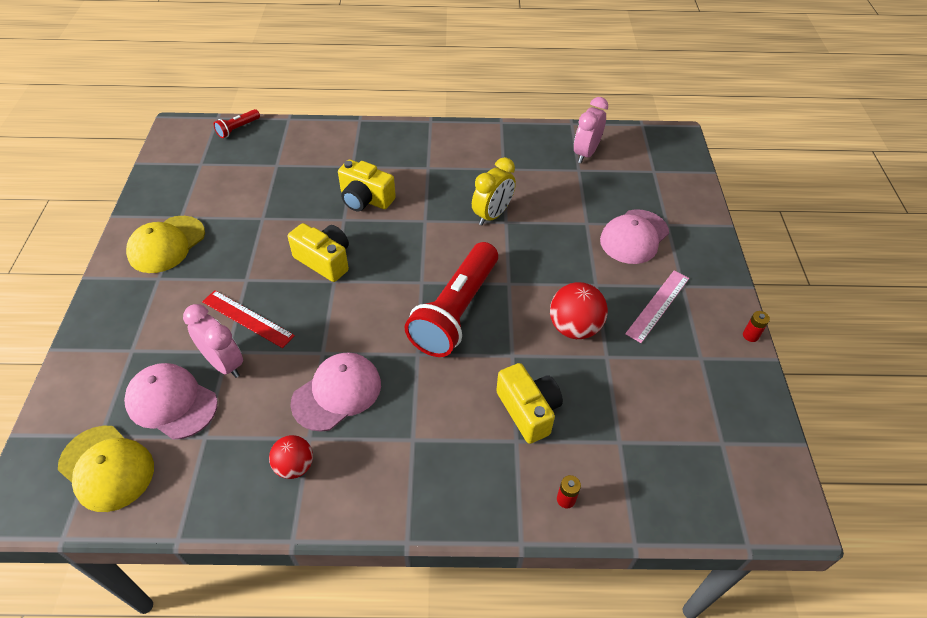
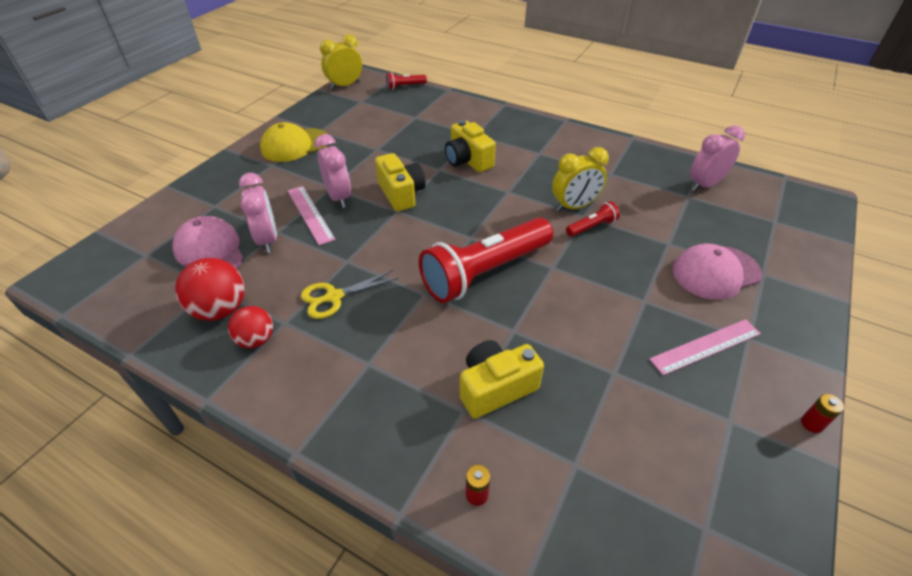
camera: 30 degrees right, 5 degrees down
(107, 468) = (130, 279): yellow cap -> none
(166, 148) = (345, 85): none -> yellow clock
(247, 318) = (310, 214): red ruler -> pink ruler
(263, 288) = (338, 197): none -> pink clock
(337, 393) = (334, 297): pink cap -> yellow scissors
(518, 230) = (592, 227): none -> red flashlight
(528, 410) = (495, 388): yellow camera -> yellow camera turned 120 degrees counterclockwise
(574, 328) = (595, 331): red ball -> red ball (220, 309)

